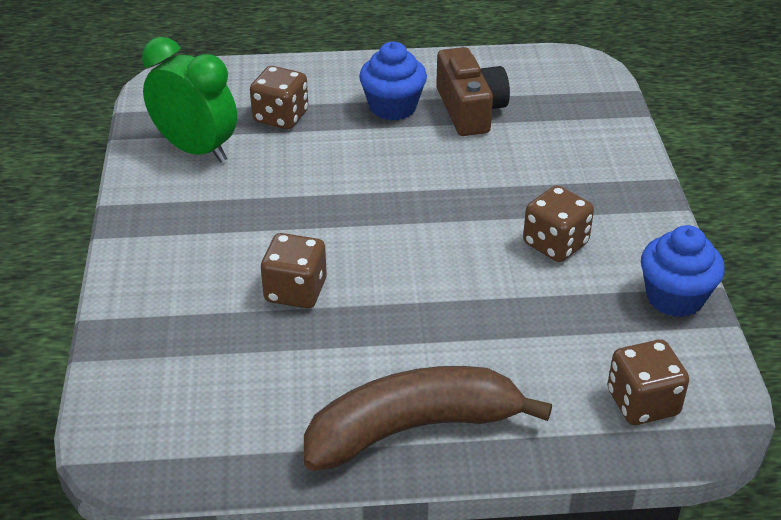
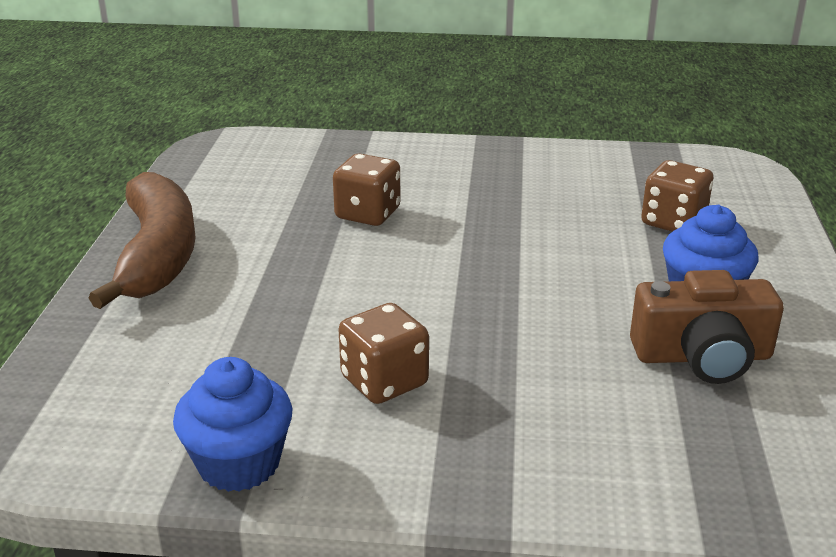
camera: 100 degrees right, 10 degrees down
(196, 150) = (608, 176): green clock -> none
(642, 403) = (89, 395): brown dice -> none

